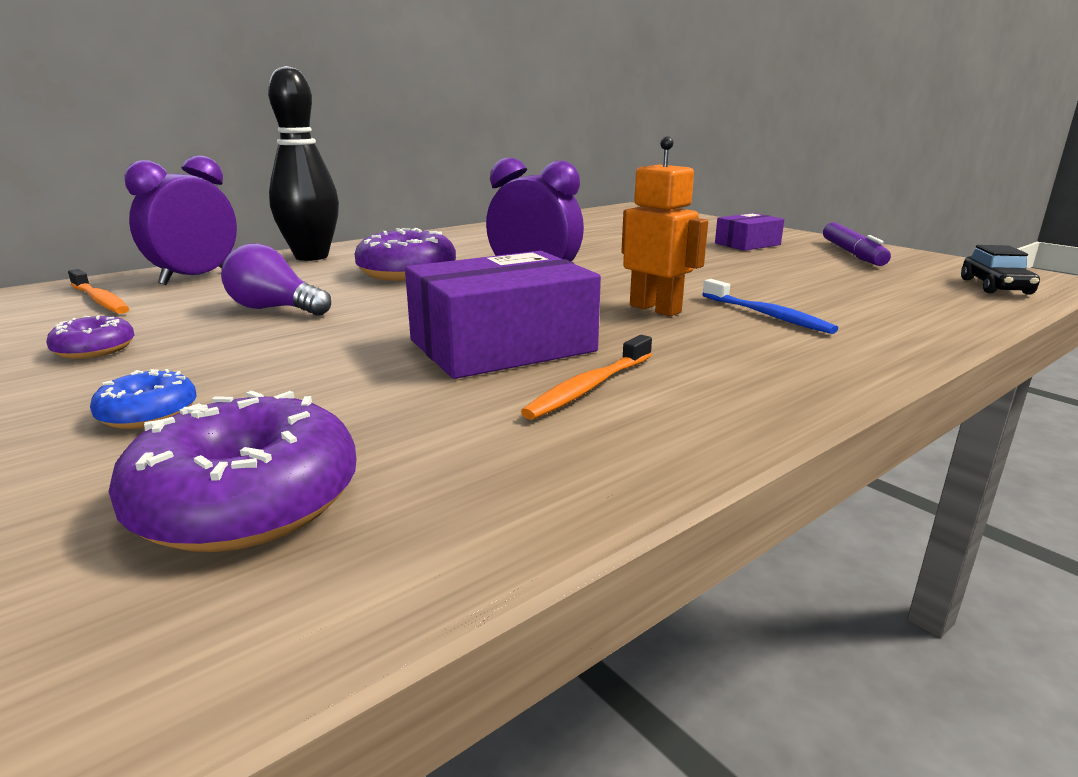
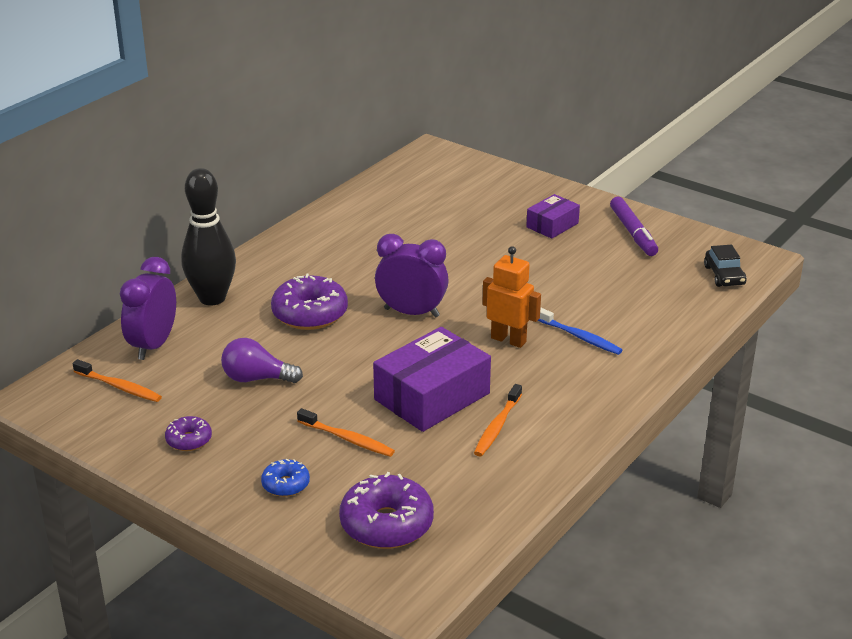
camera: 15 degrees left, 10 degrees up
(323, 374) = (347, 439): none -> orange toothbrush

